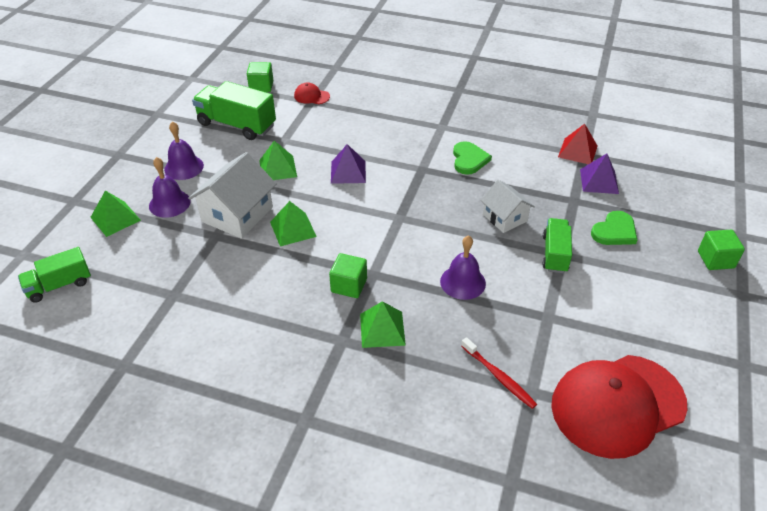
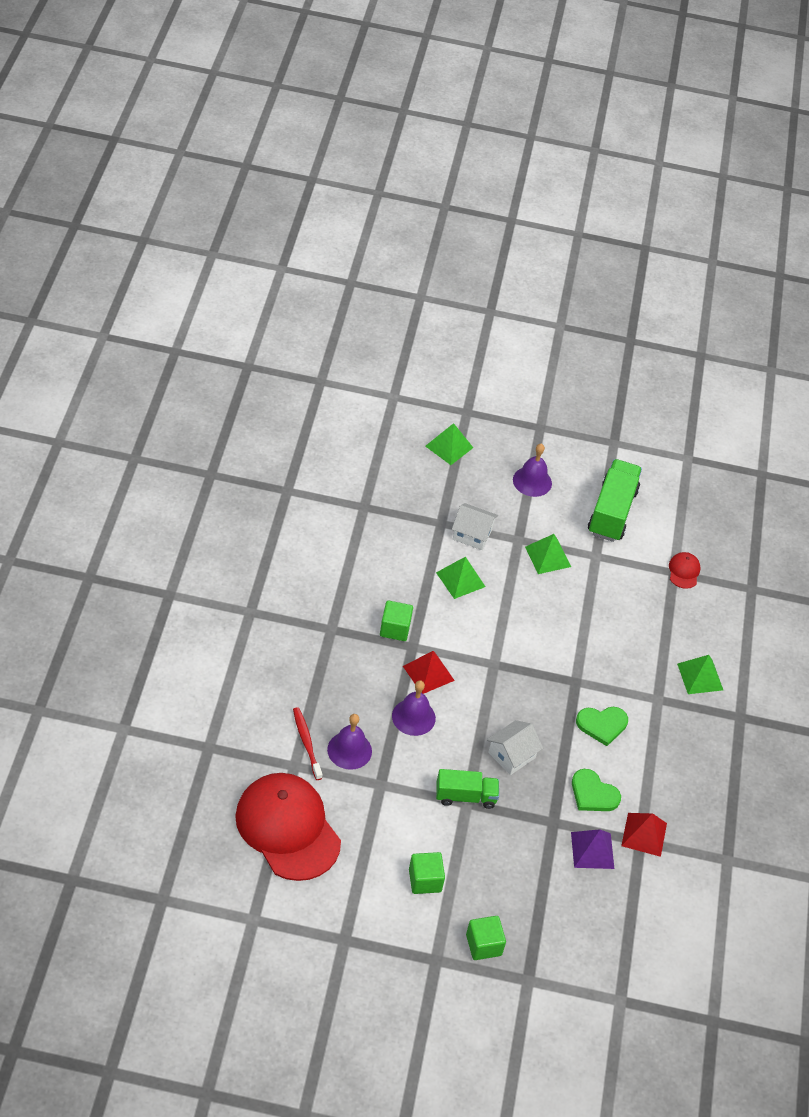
camera: 75 degrees right, 5 degrees up
(59, 285) = (363, 430): green truck -> none
(169, 203) = (477, 481): purple bell -> purple bell (349, 750)
(237, 214) = (472, 534): white house -> white house, size x0.62
(261, 86) = (690, 523): green cube -> green cube (425, 880)
(348, 172) = (555, 616): purple pyramid -> none
(382, 329) = (347, 656): green pyramid -> green pyramid (700, 676)
(408, 265) = (428, 673): none -> red pyramid
(499, 377) = (306, 742): red toothbrush -> red toothbrush turned 120 degrees clockwise
(614, 231) = (510, 855): green heart -> green heart (593, 794)

